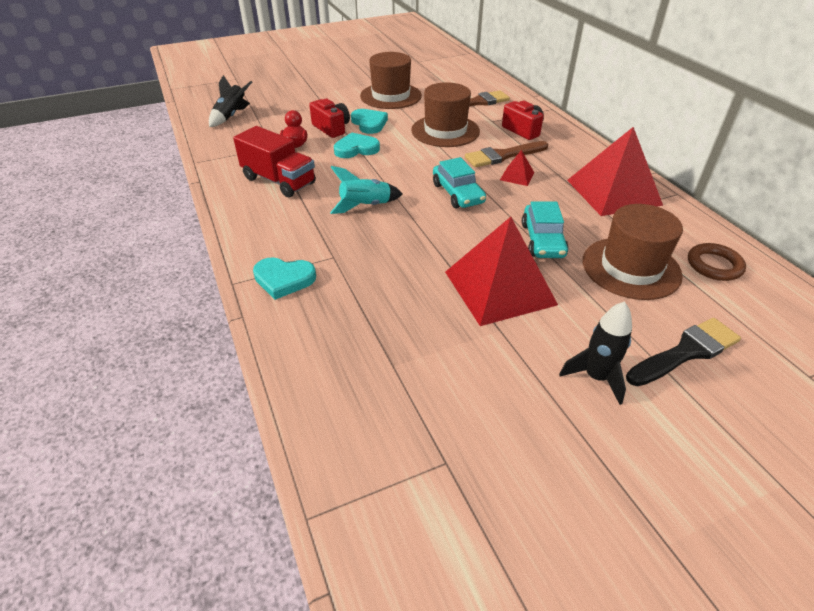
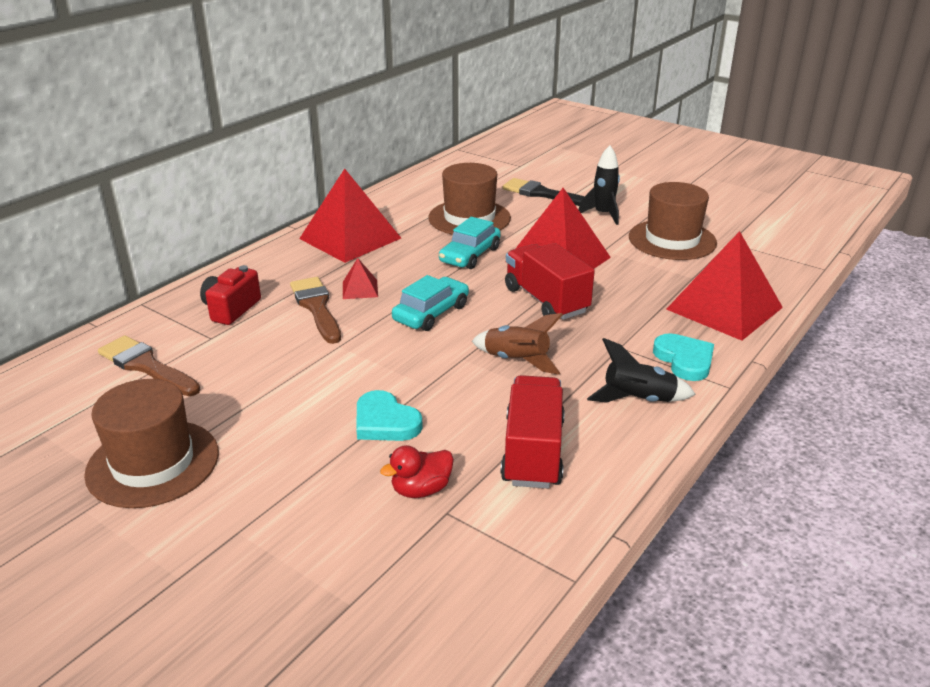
camera: 120 degrees left, 10 degrees down
(231, 116) = (370, 651): black rocket -> black rocket (638, 400)
(321, 351) = (724, 308): none -> red pyramid
(331, 128) = (333, 476): red camera -> none
(365, 206) = (516, 360): turquoise rocket -> brown rocket
(369, 123) = (288, 443): turquoise heart -> none
(431, 250) = (546, 300): none -> red truck
(445, 131) = (270, 365): brown hat -> brown hat (672, 240)
(502, 156) = (316, 307): brown brush -> brown brush turned 150 degrees counterclockwise
(542, 240) = (470, 255): turquoise car -> turquoise car turned 150 degrees clockwise
(714, 265) = (432, 193): brown ring -> none

